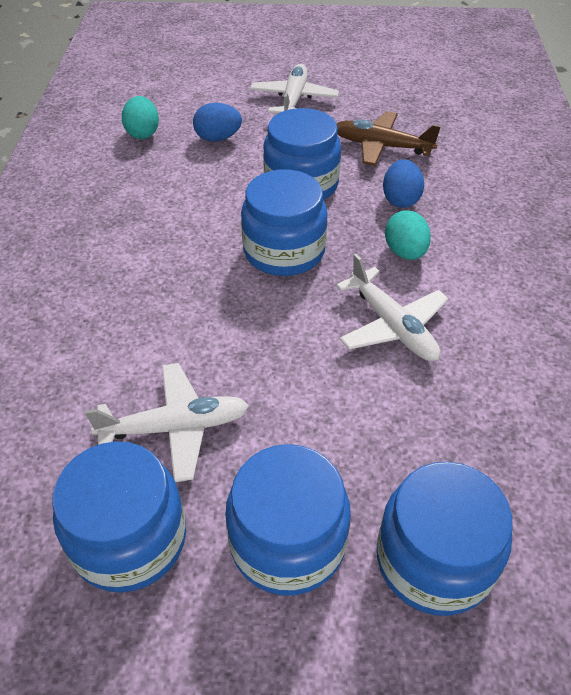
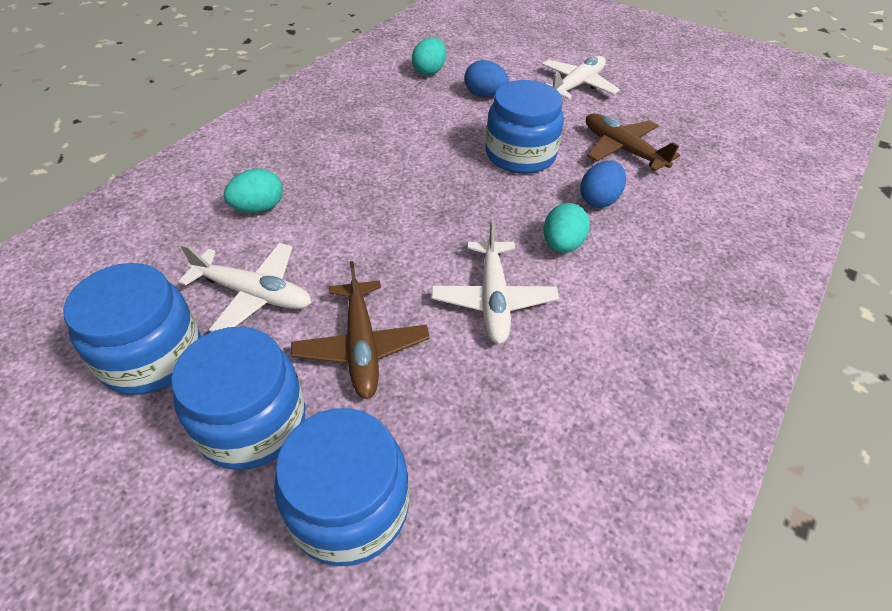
camera: 30 degrees right, 0 degrees up
(97, 342) = (259, 208): none -> turquoise egg
(284, 251) = (457, 201): blue jar -> none
(321, 423) = (361, 347): none -> brown plane

